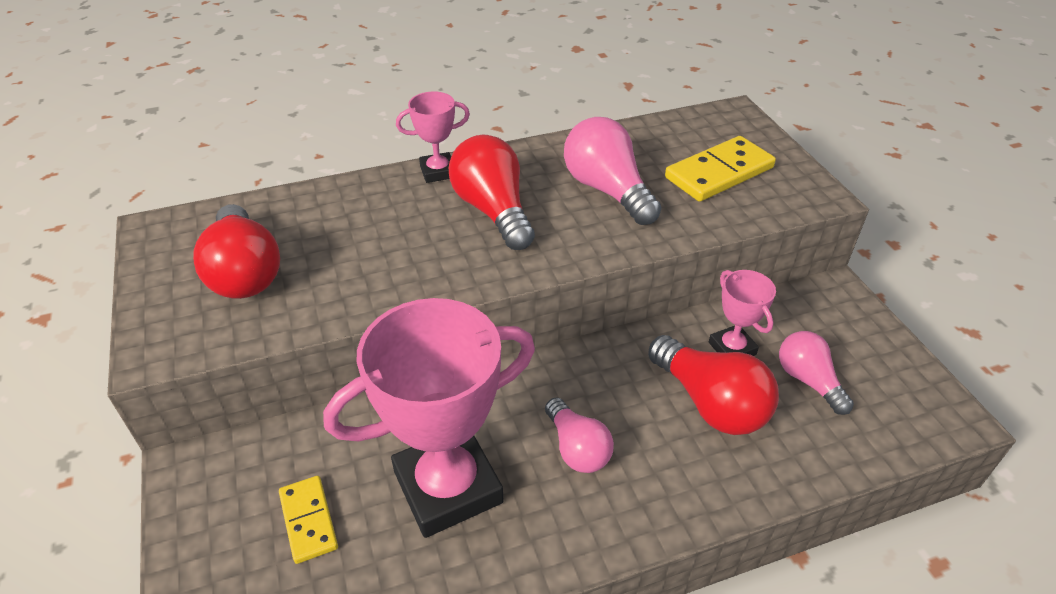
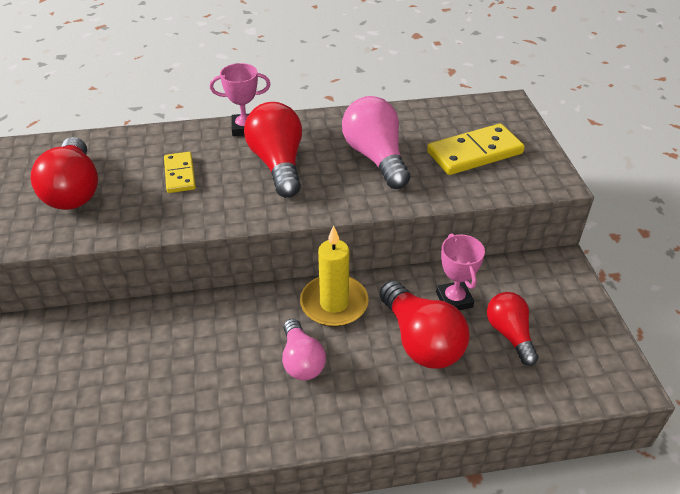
camera: 10 degrees right, 0 degrees up
(308, 520) = (82, 384): yellow domino -> yellow domino (179, 174)
(448, 487) = (192, 375): pink trophy -> none
(594, 372) = (334, 303): none -> yellow candle
(808, 380) = (509, 334): pink light bulb -> red light bulb

